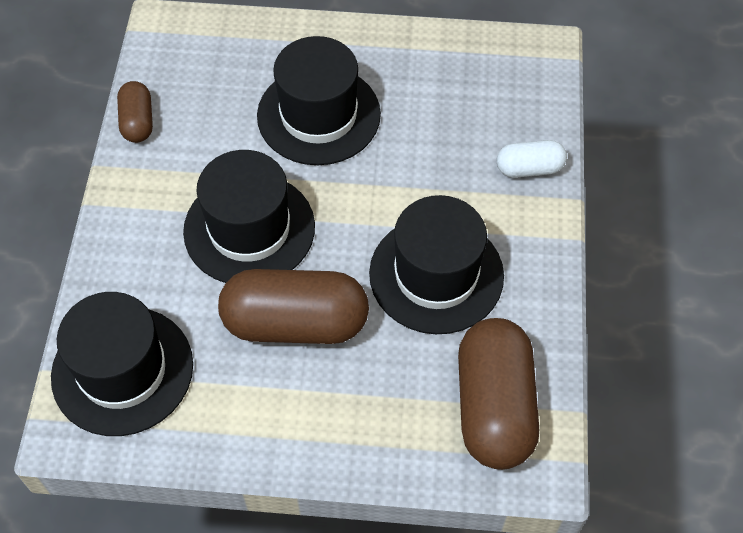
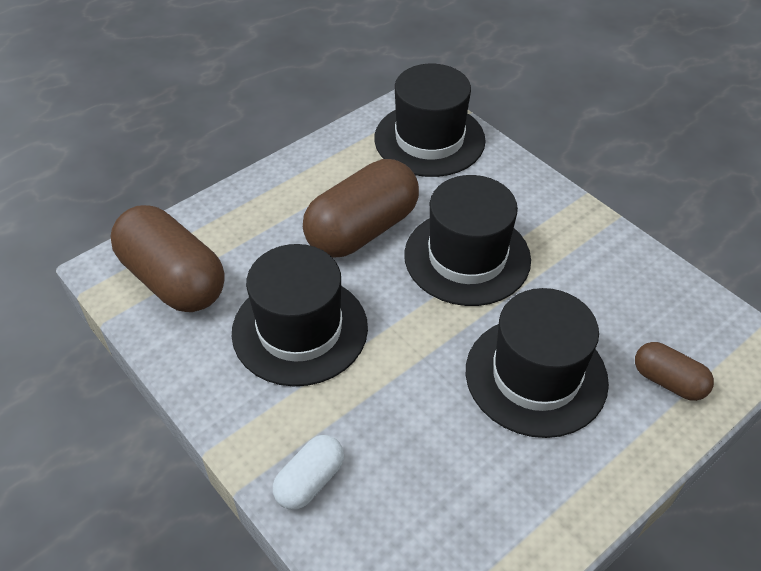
camera: 135 degrees right, 10 degrees down
(137, 121) = (644, 261): brown capsule -> brown capsule (668, 381)

